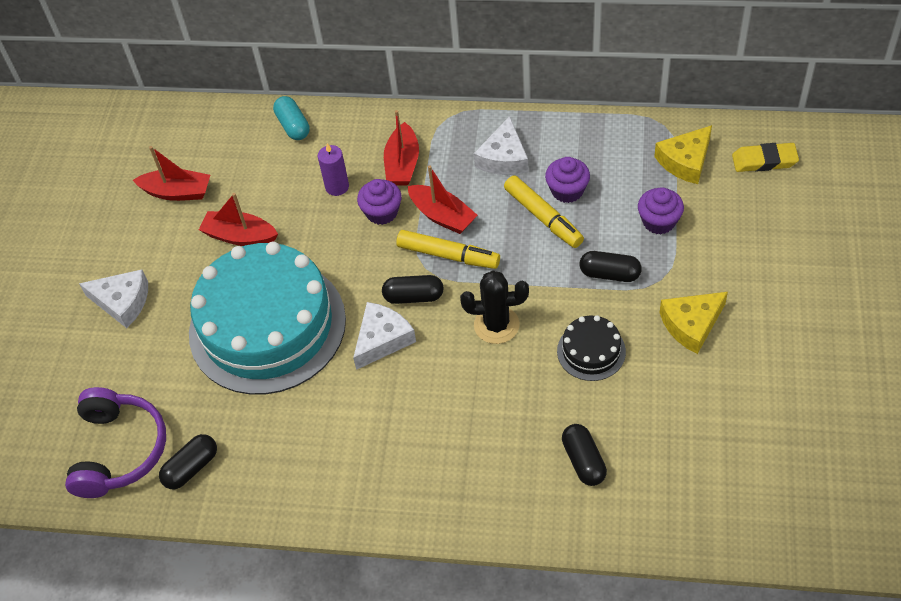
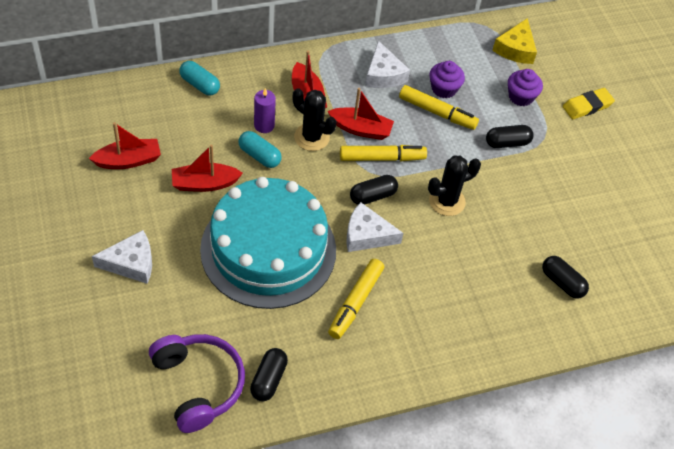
camera: 35 degrees left, 0 degrees up
(314, 220) = (259, 156): none -> turquoise capsule
(329, 412) = (356, 302): none -> yellow marker
(382, 212) = (311, 137): purple cupcake -> black cactus
(382, 339) = (366, 235): white cheese -> white cheese turned 90 degrees counterclockwise
(591, 351) = (524, 202): black cake -> none
(691, 324) = (582, 165): yellow cheese -> none
(764, 161) = (568, 37): yellow eraser -> yellow eraser (587, 106)

